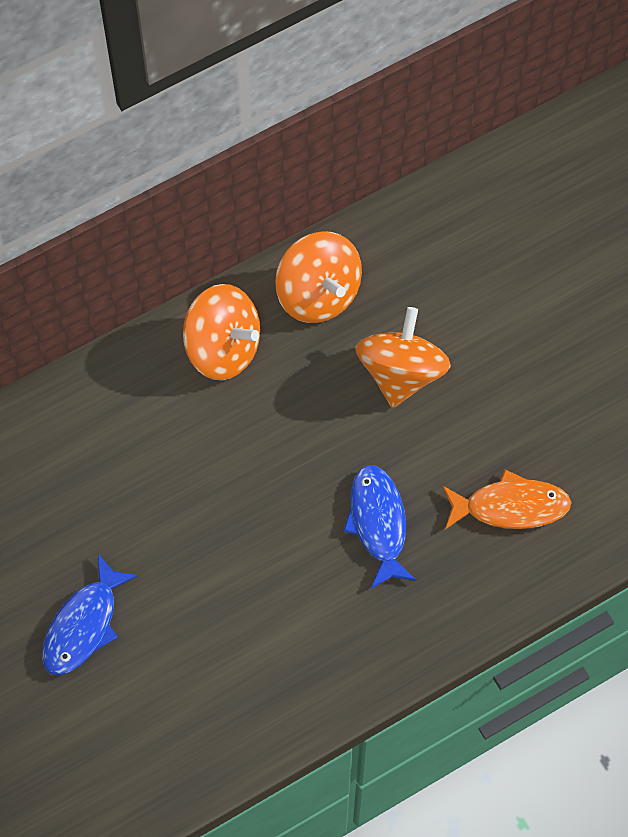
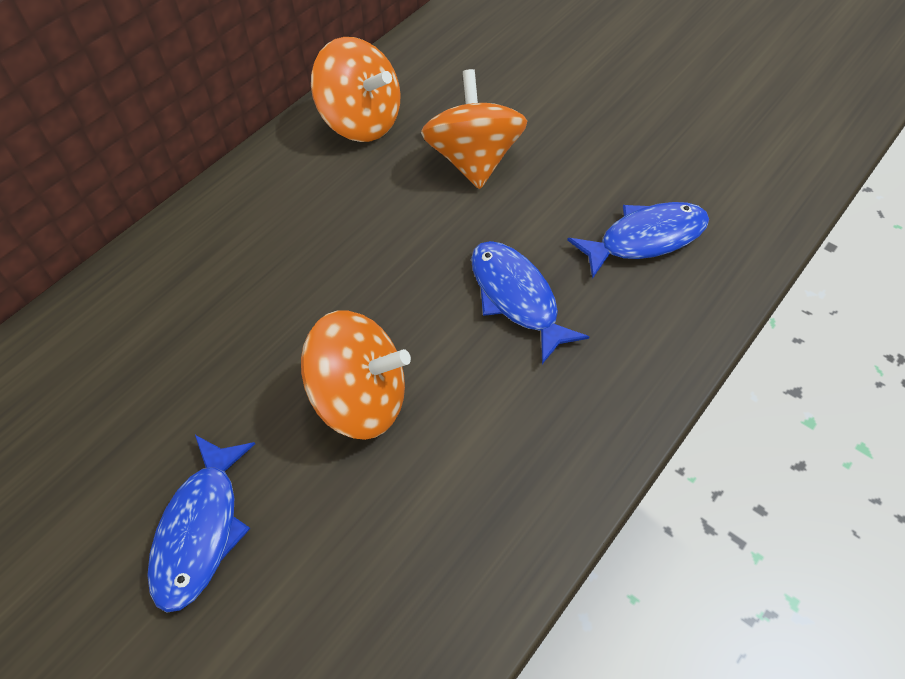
camera: 20 degrees left, 10 degrees down
(223, 347) = (280, 190): orange spinning top -> orange spinning top (360, 398)
(510, 506) = (645, 239): orange fish -> blue fish

